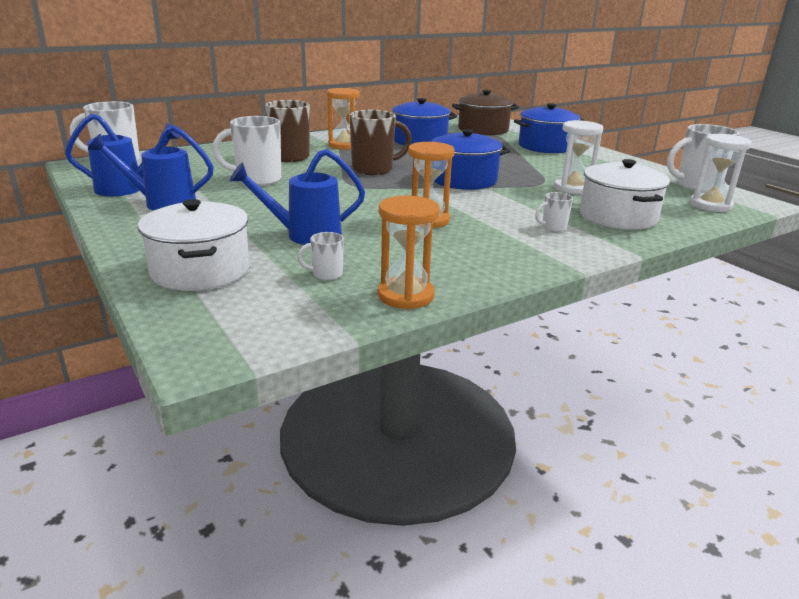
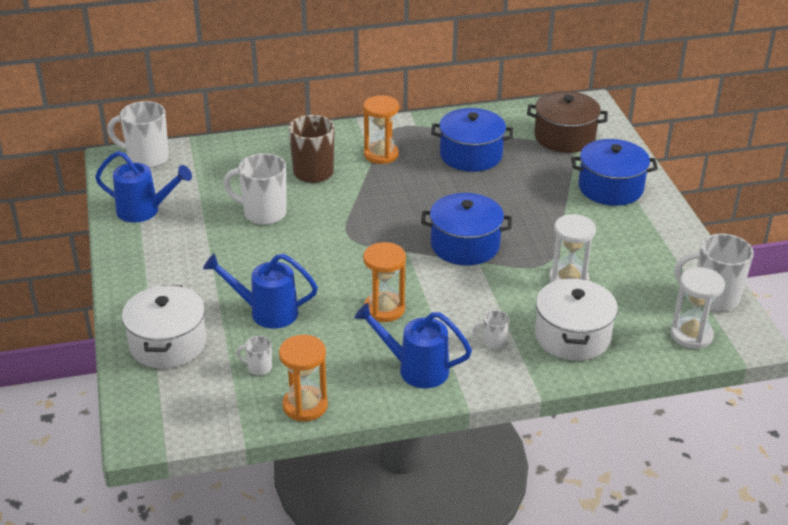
camera: 20 degrees right, 10 degrees up
(163, 203) = (167, 241): blue watering can -> blue watering can (416, 369)
(374, 169) = (385, 211): brown mug -> none

